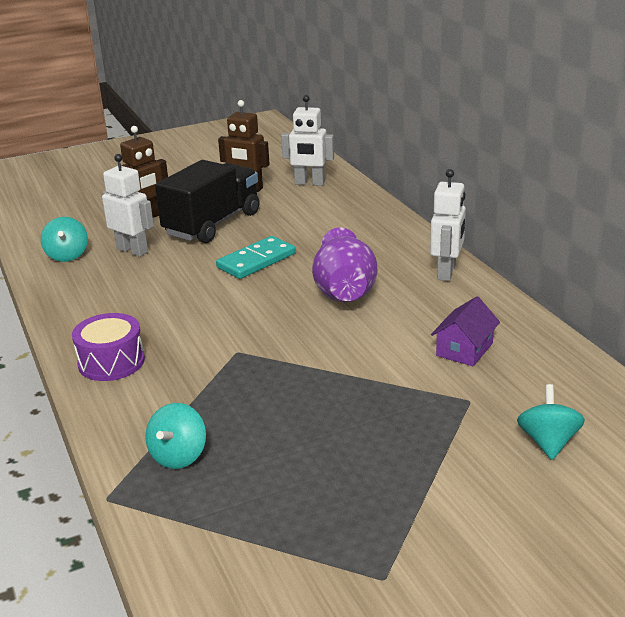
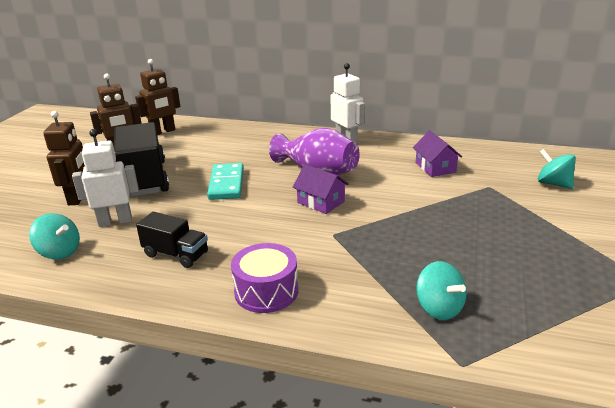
camera: 50 degrees left, 0 degrees up
(117, 299) = (176, 254): none -> black truck
(288, 319) = (321, 202): none -> purple house
(309, 183) = (163, 132): white robot -> brown robot

